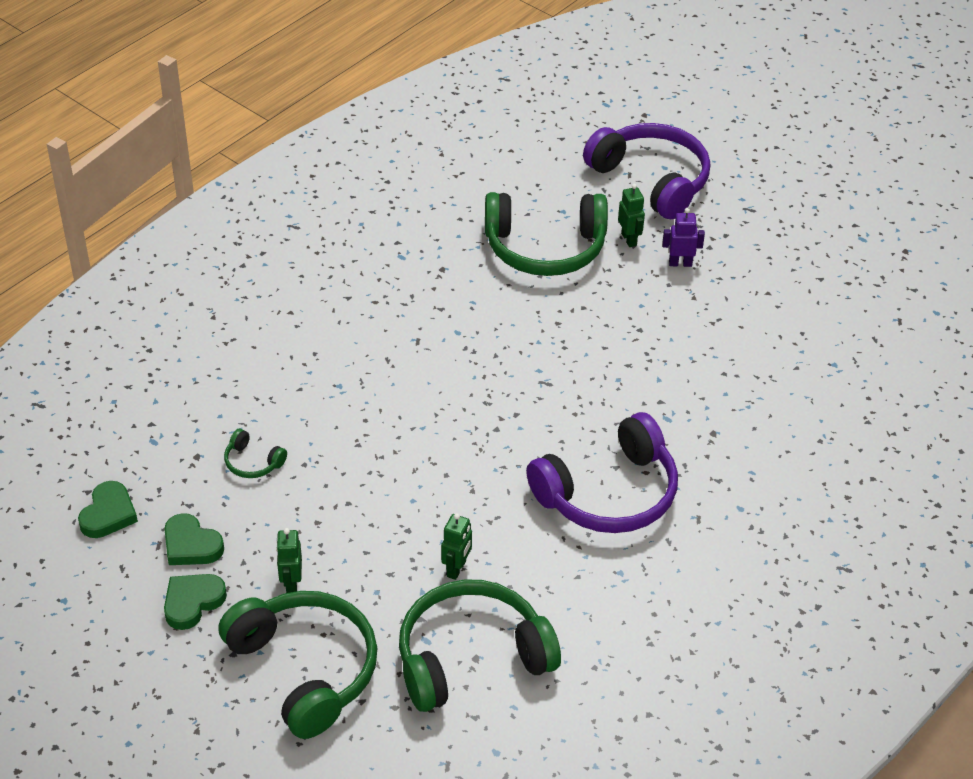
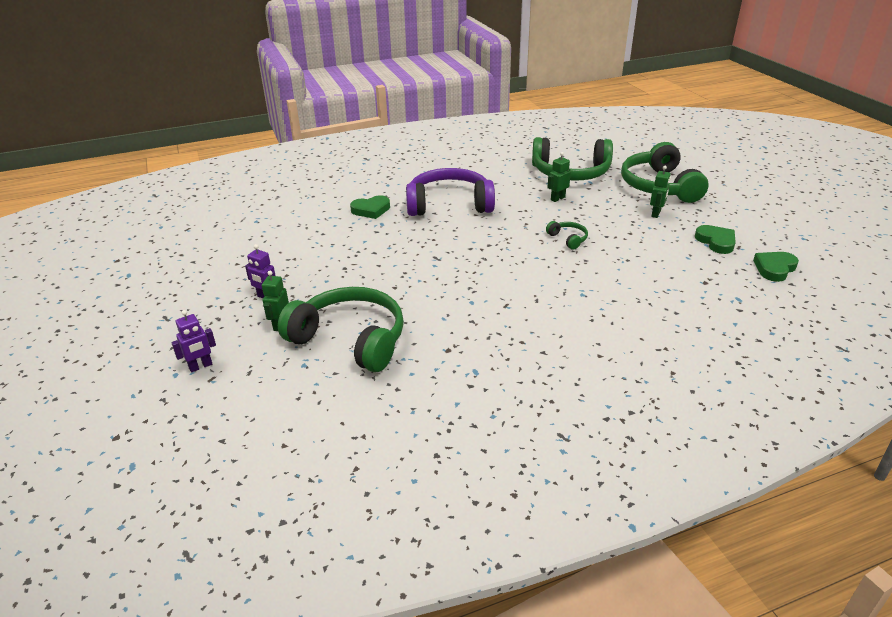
camera: 150 degrees left, 10 degrees down
(192, 602) = (719, 220): green heart -> green heart (371, 210)
(252, 462) = (664, 269): green headphones -> green headphones (568, 239)
(652, 180) = (201, 366): purple headphones -> purple robot

